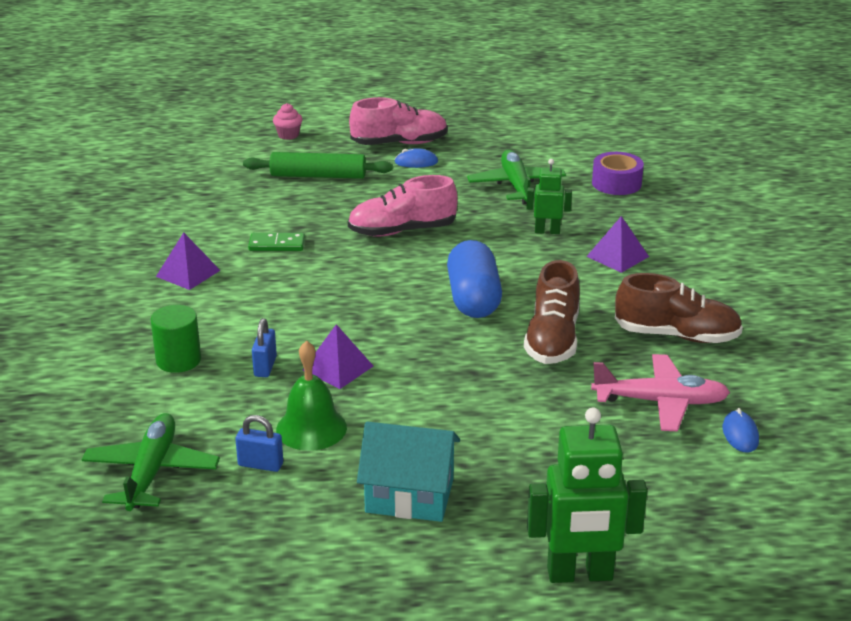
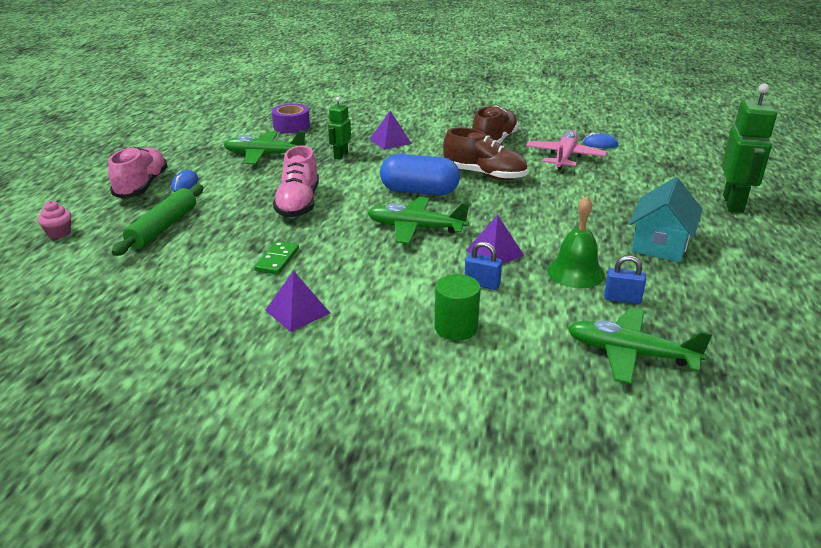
camera: 75 degrees left, 0 degrees up
(260, 464) = (622, 299): blue padlock -> blue padlock turned 75 degrees clockwise
(376, 310) = (415, 228): none -> green plane

